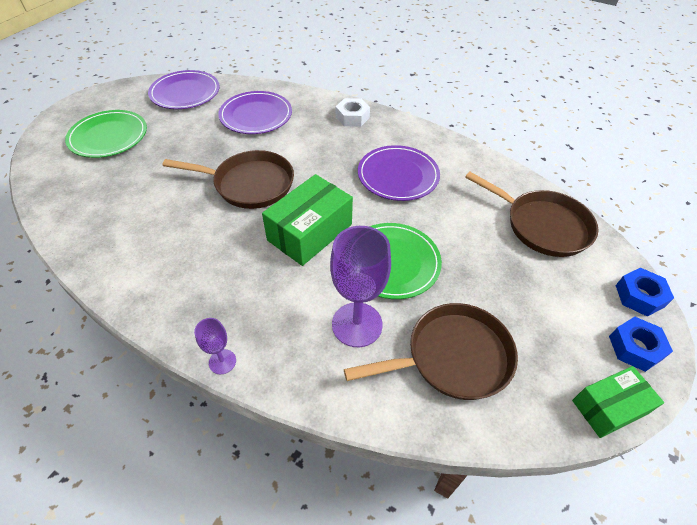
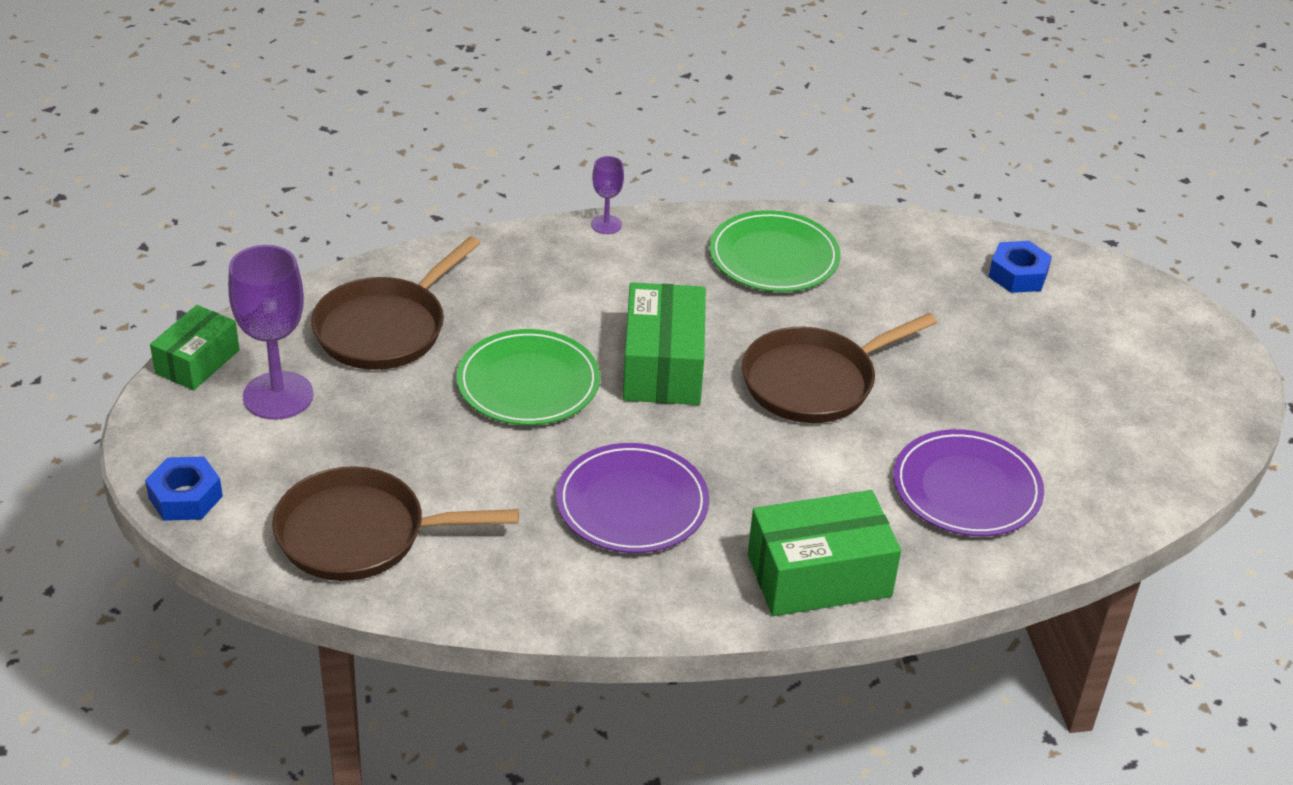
camera: 140 degrees right, 10 degrees down
(108, 136) = (1093, 342): green plate -> green plate (774, 257)
(185, 93) = (1135, 466): purple plate -> none
(352, 117) = (819, 575): white nut -> green box
(357, 324) = (509, 308): purple goblet -> purple goblet (278, 396)
(635, 347) = (179, 431): blue nut -> blue nut (1018, 275)

